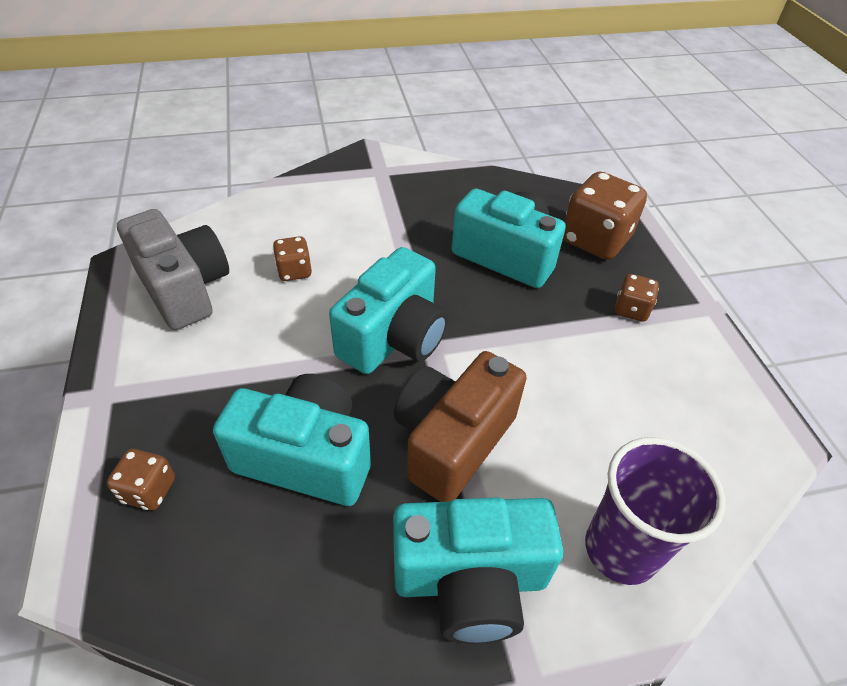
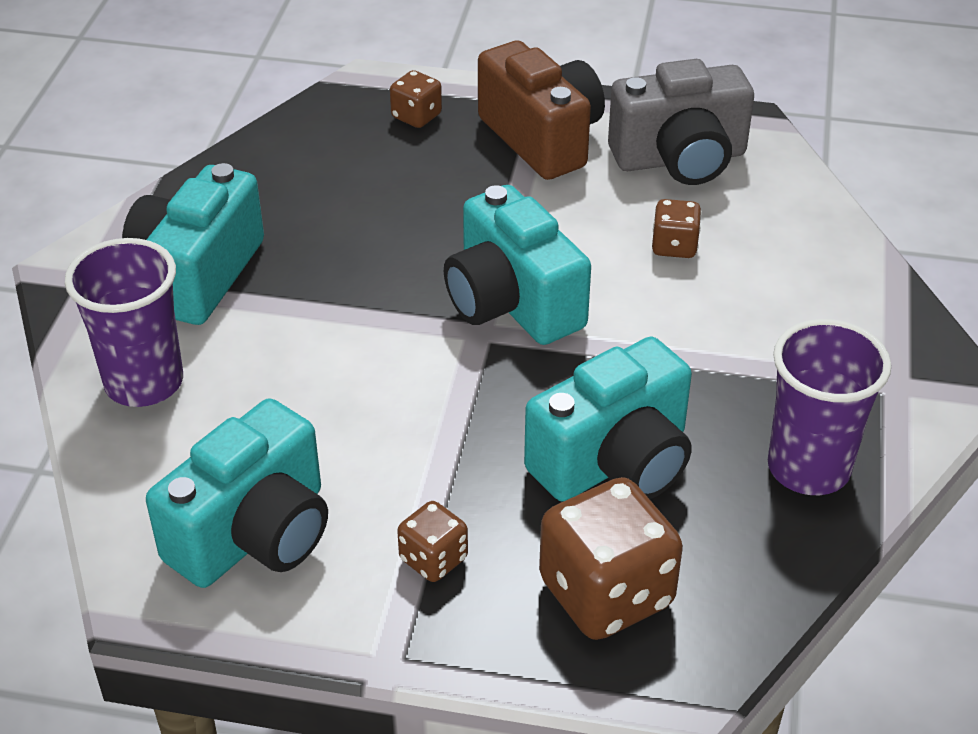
camera: 115 degrees right, 5 degrees down
(306, 457) = (390, 206): turquoise camera -> turquoise camera (254, 534)
(452, 440) = (342, 307): brown camera -> brown camera (542, 138)
(461, 190) = (808, 468): none -> purple cup

